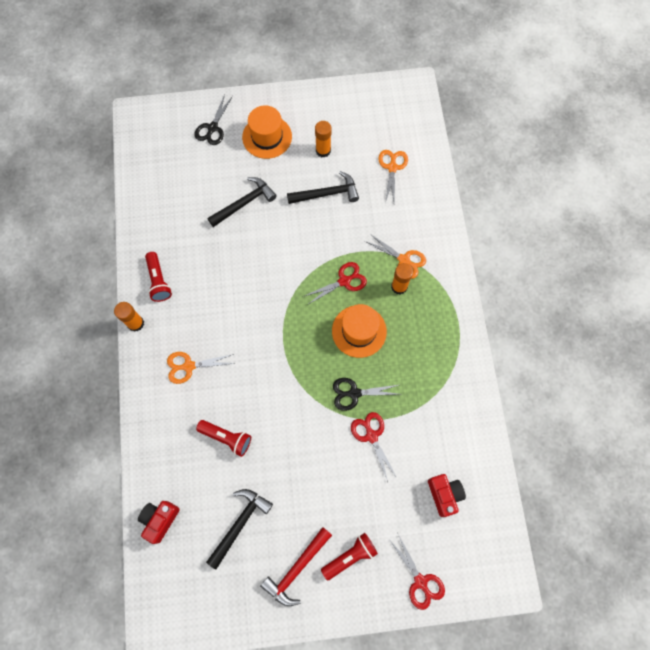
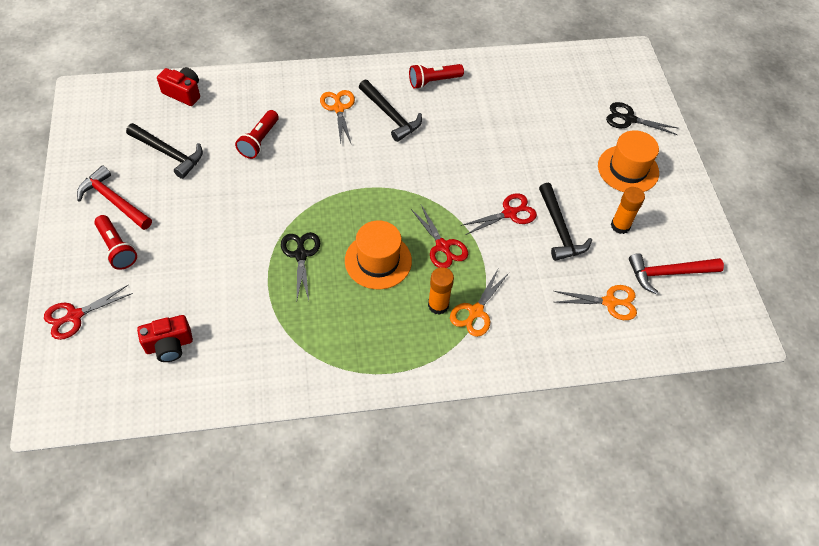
camera: 85 degrees right, 15 degrees down
(135, 323) = (386, 66): orange glue stick -> none
(244, 203) = (535, 150): black hammer -> black hammer (390, 115)
(366, 125) = (668, 273): none -> red hammer
(371, 436) = (248, 271): red scissors -> red scissors (510, 213)

